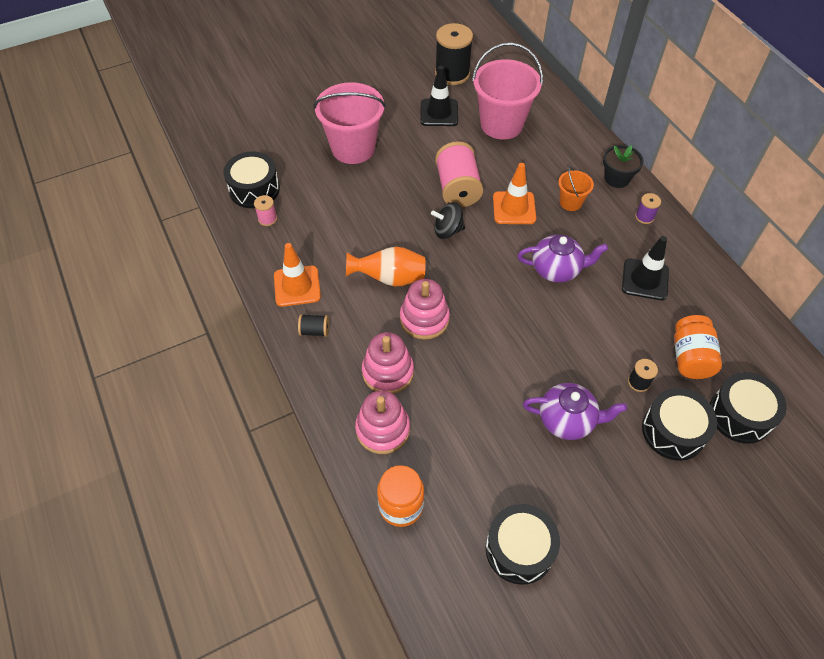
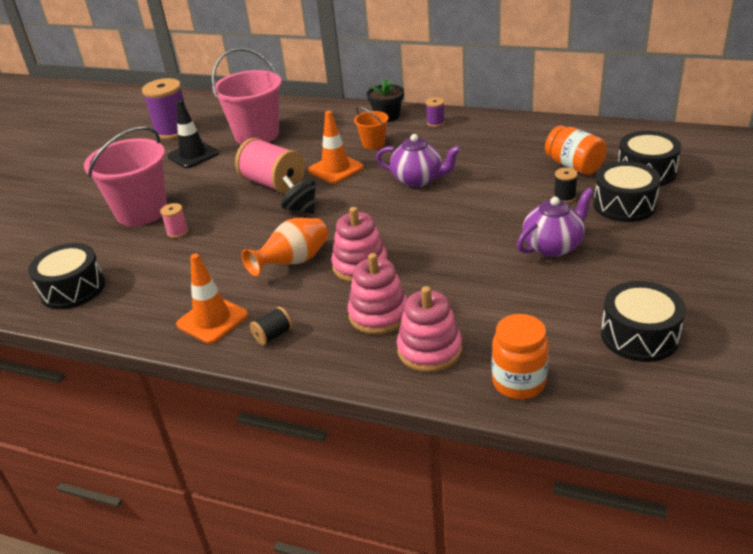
camera: 40 degrees left, 20 degrees down
(267, 219) = (116, 298): pink spool -> pink spool (177, 232)
(447, 230) = (301, 209): black spinning top -> black spinning top turned 90 degrees clockwise
(452, 74) = (173, 131): black spool -> purple spool
(557, 269) = (418, 180): purple teapot -> purple teapot turned 60 degrees clockwise
(645, 279) = (485, 149): black traffic cone -> none

